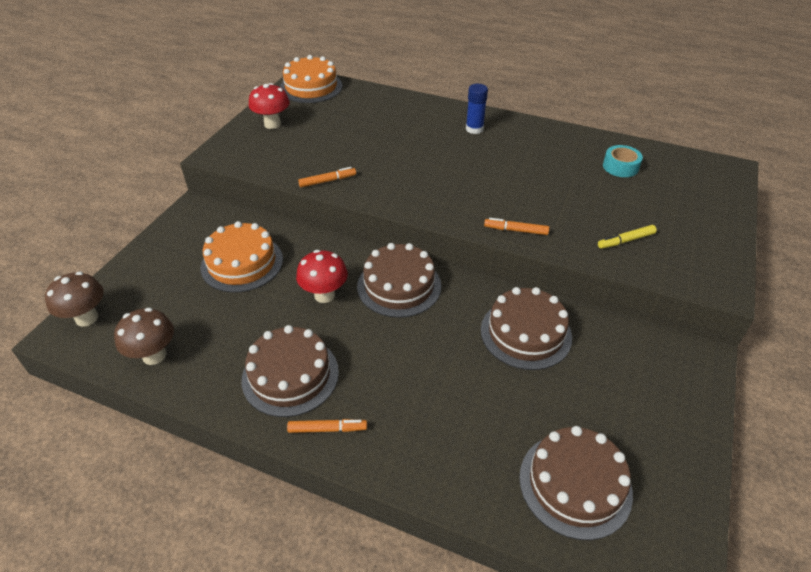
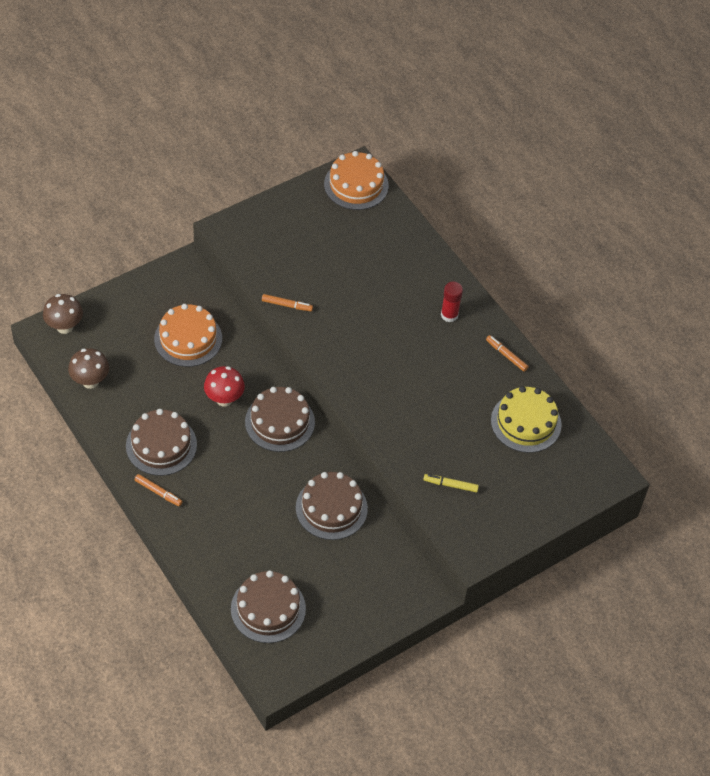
camera: 30 degrees right, 10 degrees up
(272, 124) = (290, 216): red mushroom -> none
(474, 129) = (449, 315): blue glue stick -> red glue stick
(516, 230) = (381, 430): orange marker -> orange marker (506, 355)
(620, 167) = (526, 422): turquoise tape -> yellow cake

